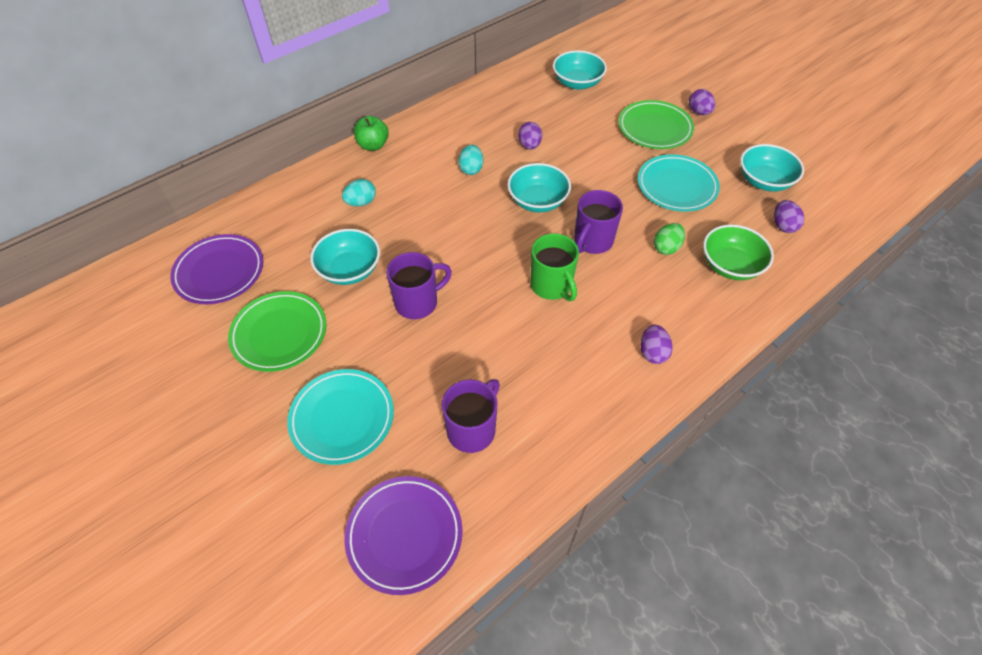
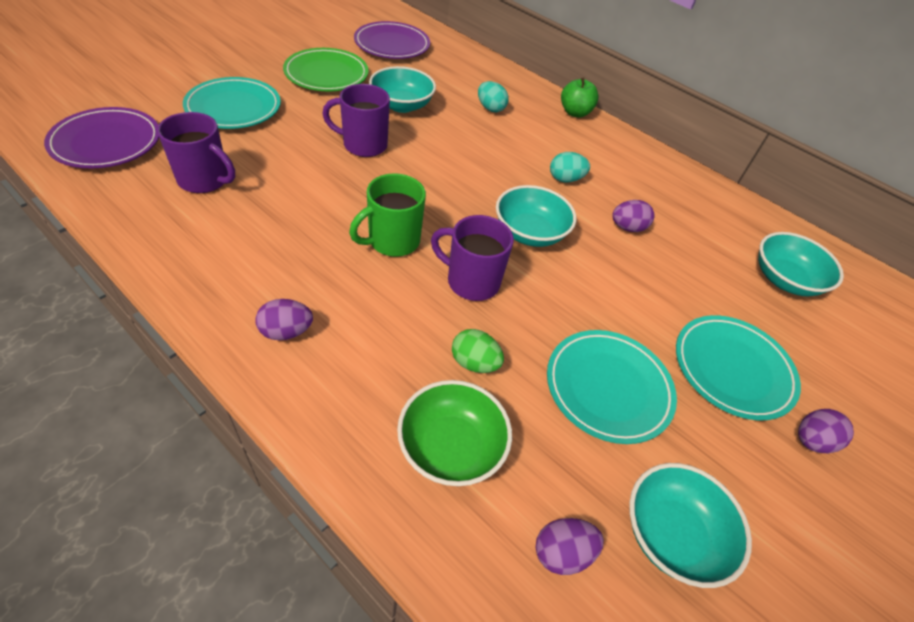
camera: 75 degrees right, 5 degrees down
(418, 302) = (363, 145): purple mug -> purple mug turned 135 degrees clockwise
(654, 128) = (732, 369): green plate -> turquoise plate

